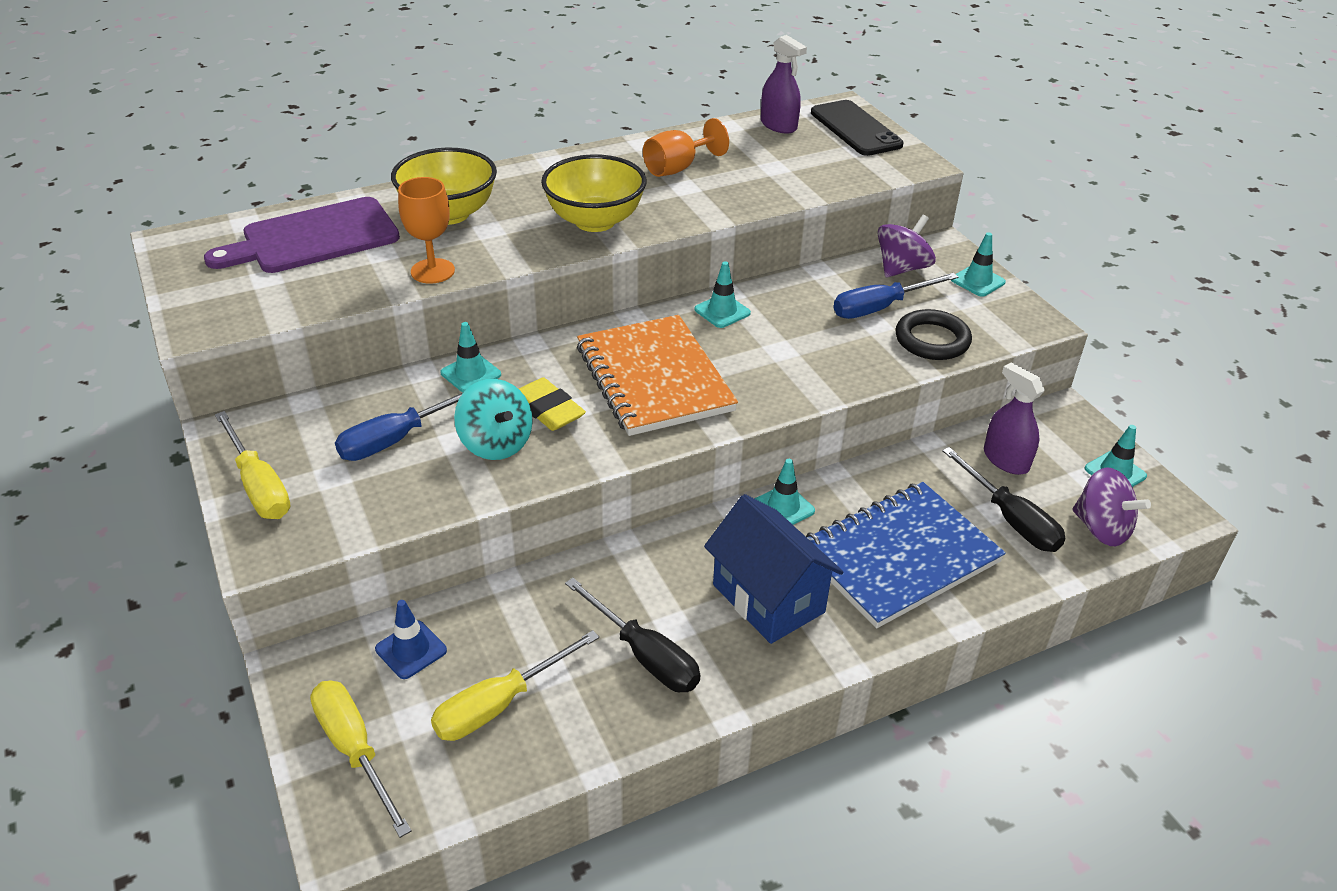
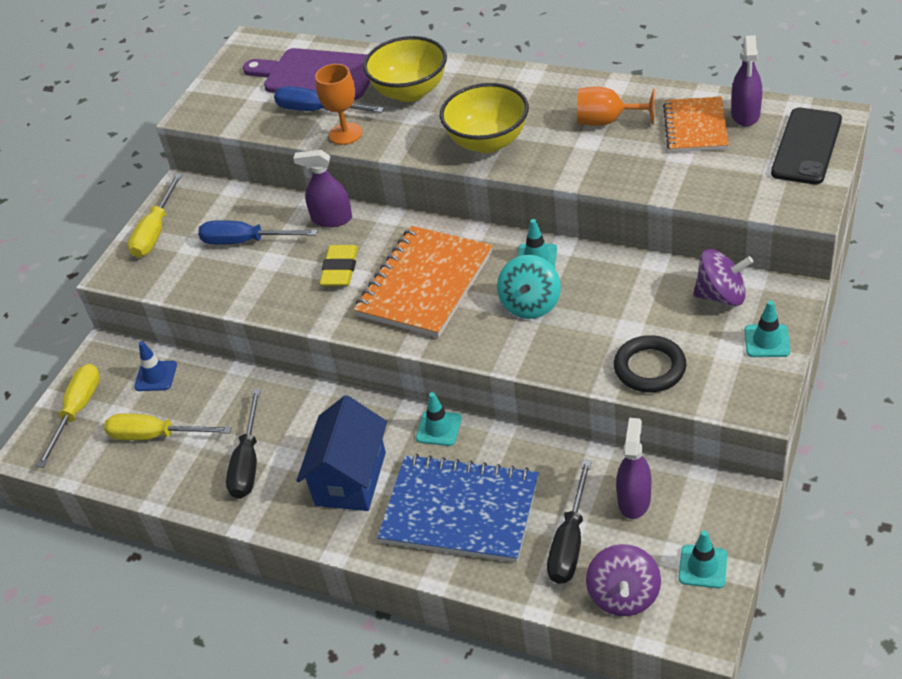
camera: 55 degrees right, 5 degrees up
(471, 374) = (332, 219): turquoise traffic cone -> purple spray bottle
(496, 443) = (286, 275): turquoise spinning top -> turquoise spinning top (530, 304)
(755, 146) = (695, 127): none -> orange notebook
(880, 308) = (652, 319): blue screwdriver -> blue screwdriver (317, 110)

